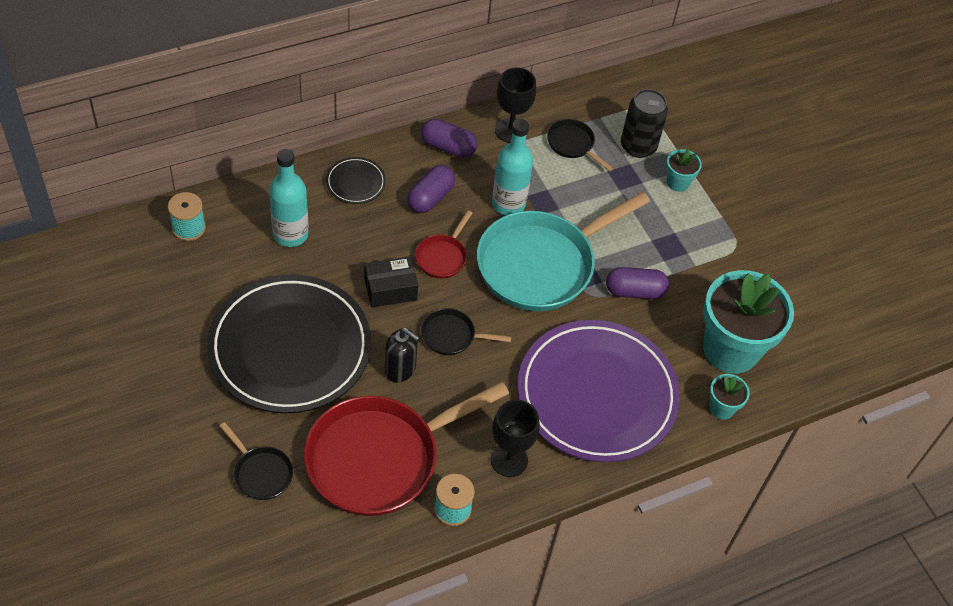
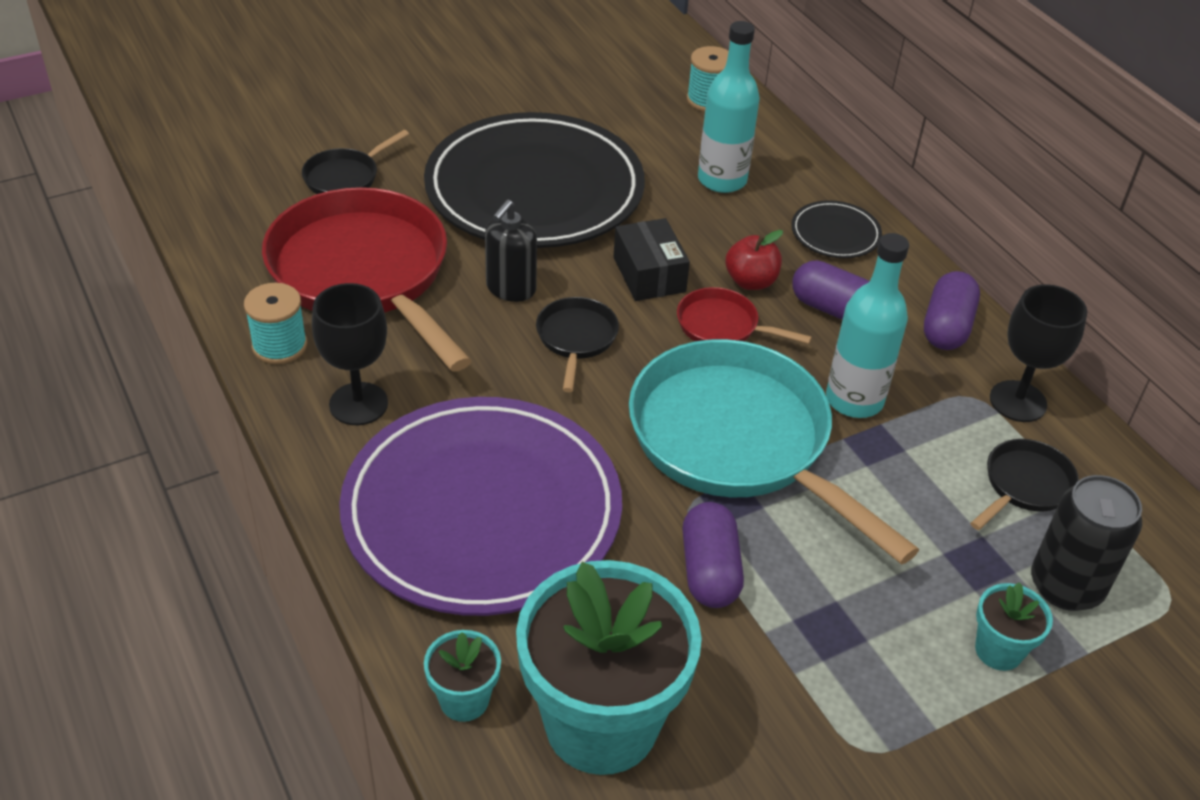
camera: 90 degrees right, 10 degrees down
(401, 235) = (751, 281): none -> red apple

